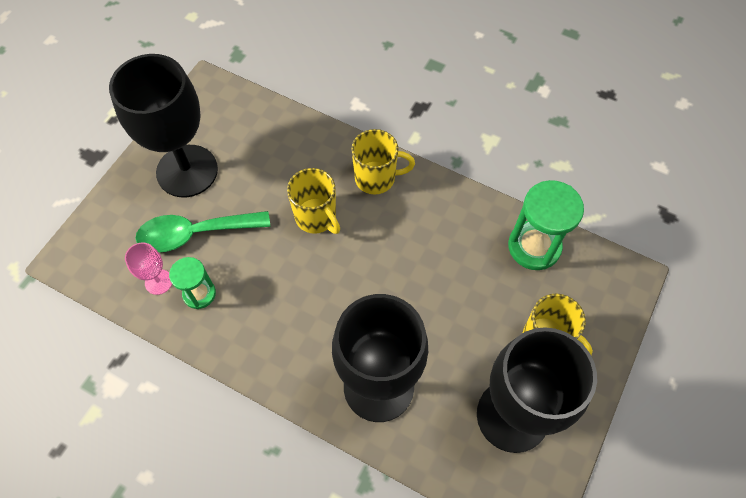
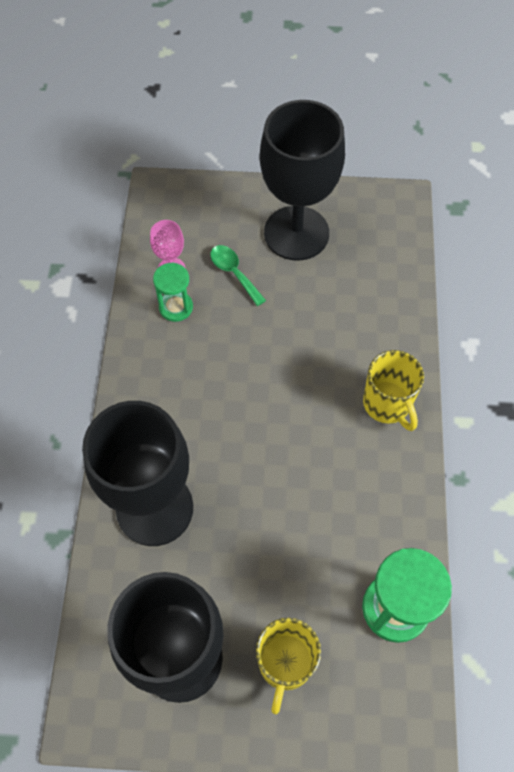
camera: 65 degrees right, 0 degrees up
(194, 234) = (234, 273): green spoon -> green spoon, size x0.58
(316, 217) = (309, 368): yellow mug -> none

